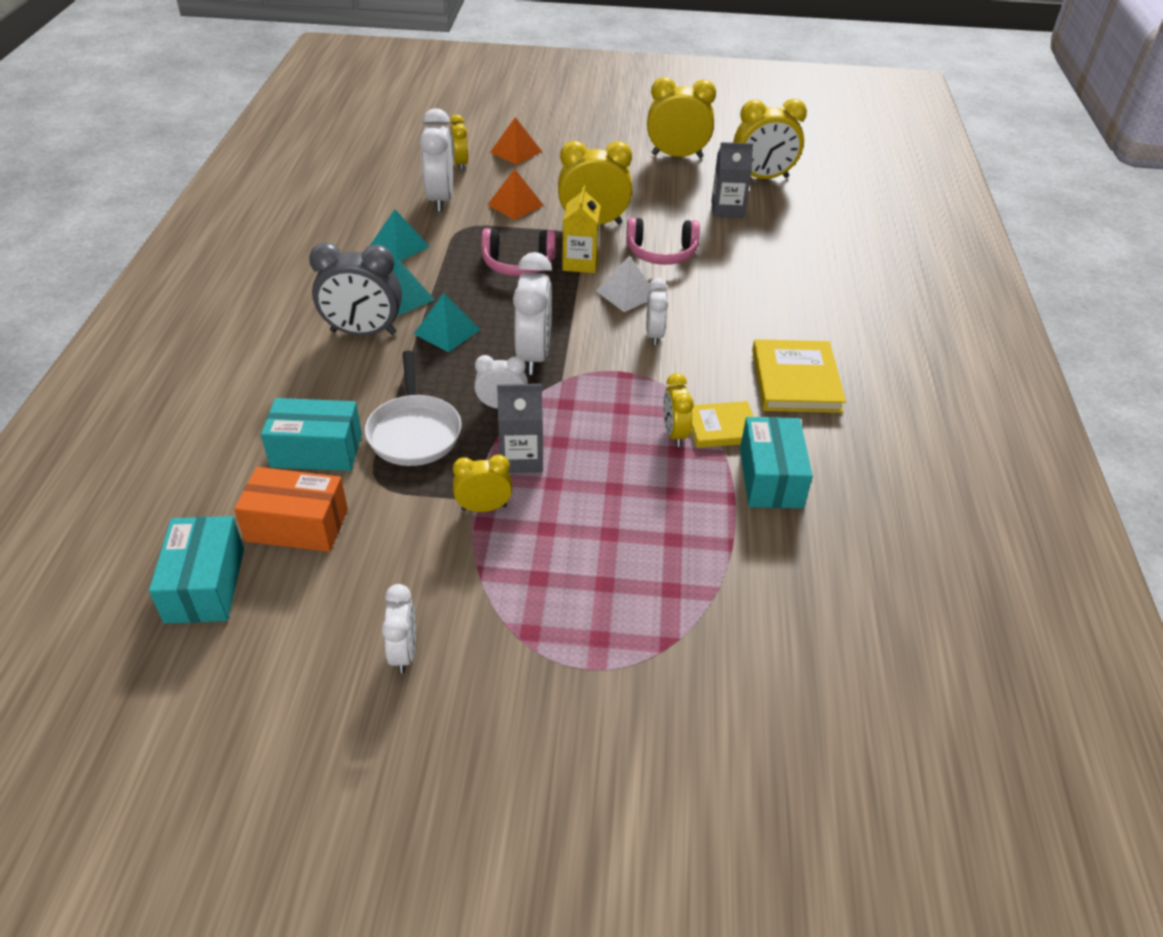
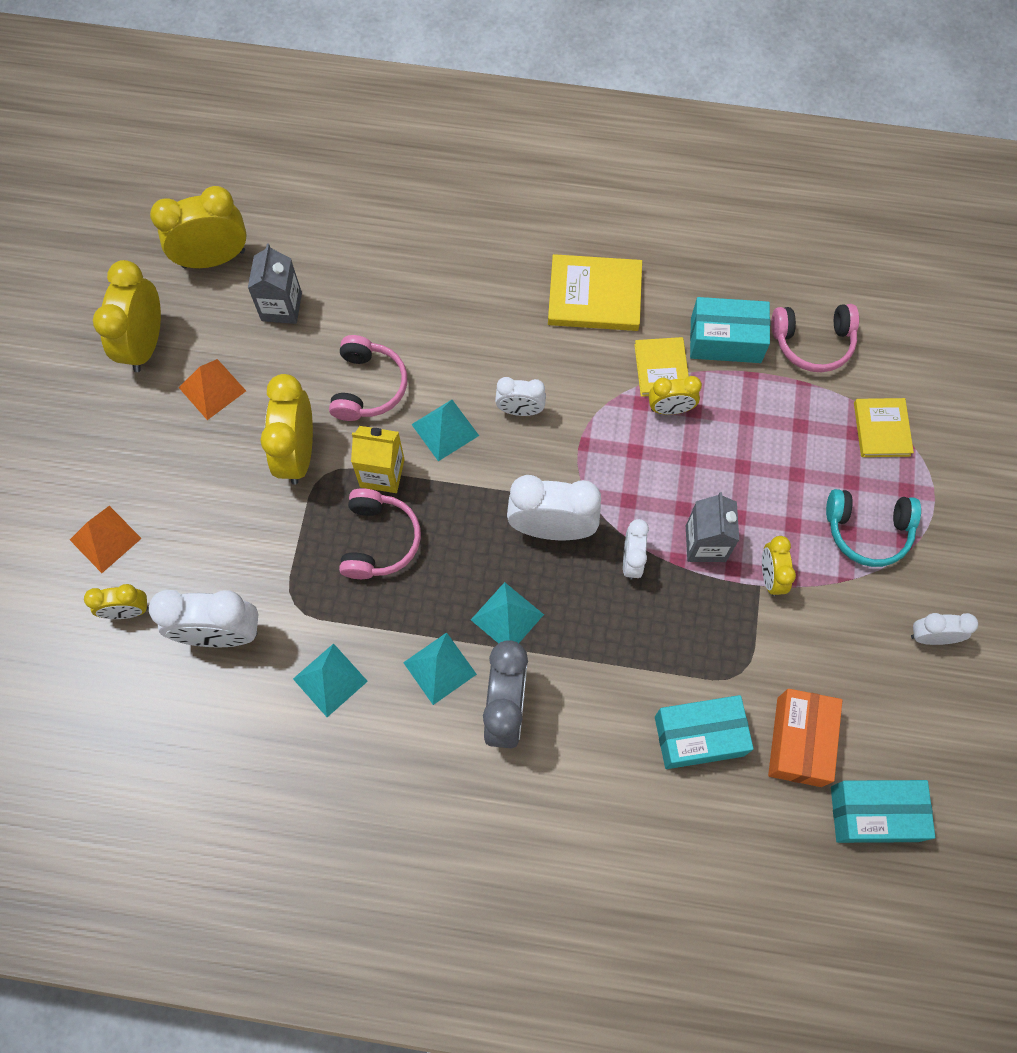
camera: 85 degrees left, 25 degrees up
(316, 450) = (699, 736): turquoise box -> turquoise box turned 75 degrees clockwise
(414, 432) = (670, 643): white pan -> none
(515, 205) = (245, 541): orange pyramid -> orange pyramid (212, 389)
(541, 596) = (867, 531): none -> turquoise headphones
(627, 293) = (445, 429): white pyramid -> turquoise pyramid
(681, 618) = (881, 429): none -> yellow book
(762, 178) = (213, 258): yellow clock -> yellow clock turned 105 degrees counterclockwise
(788, 555) = (812, 343): none -> pink headphones

